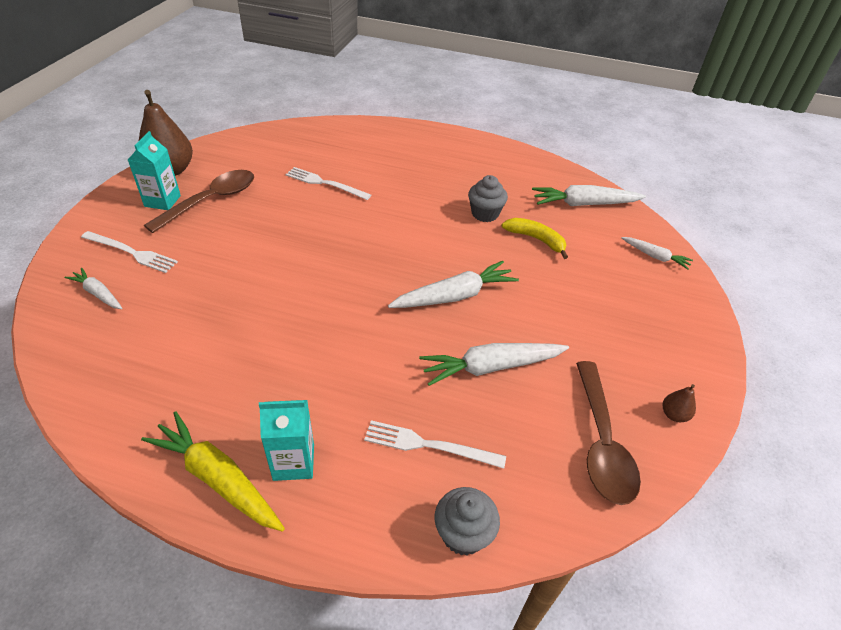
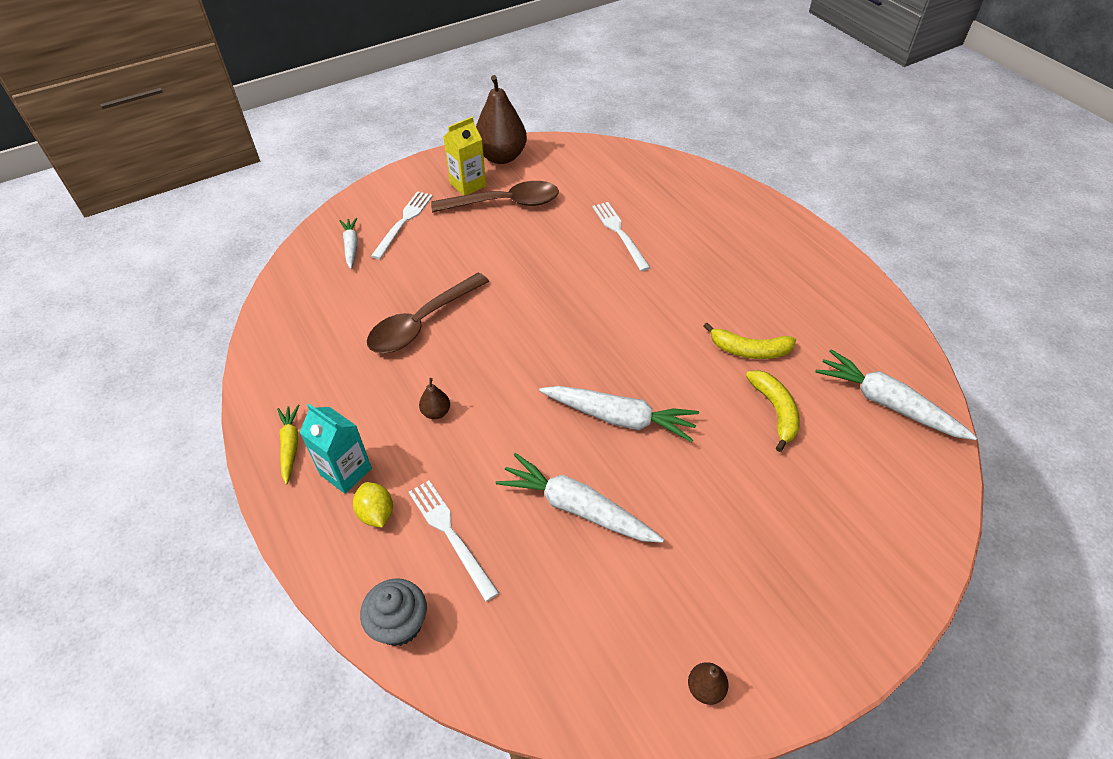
camera: 45 degrees right, 5 degrees up
(131, 252) = (403, 222): white fork -> white fork turned 135 degrees counterclockwise
(162, 201) = (468, 185): turquoise carton -> yellow carton
(217, 478) = (290, 446): yellow carrot -> yellow carrot, size x0.57
(321, 371) = (436, 412): none -> brown pear
(355, 473) = (376, 513): none -> yellow lemon
(485, 214) = (749, 350): grey cupcake -> yellow banana
(601, 443) = (598, 652): brown spoon -> brown spoon (422, 323)
(655, 256) = (905, 517): white carrot -> none

